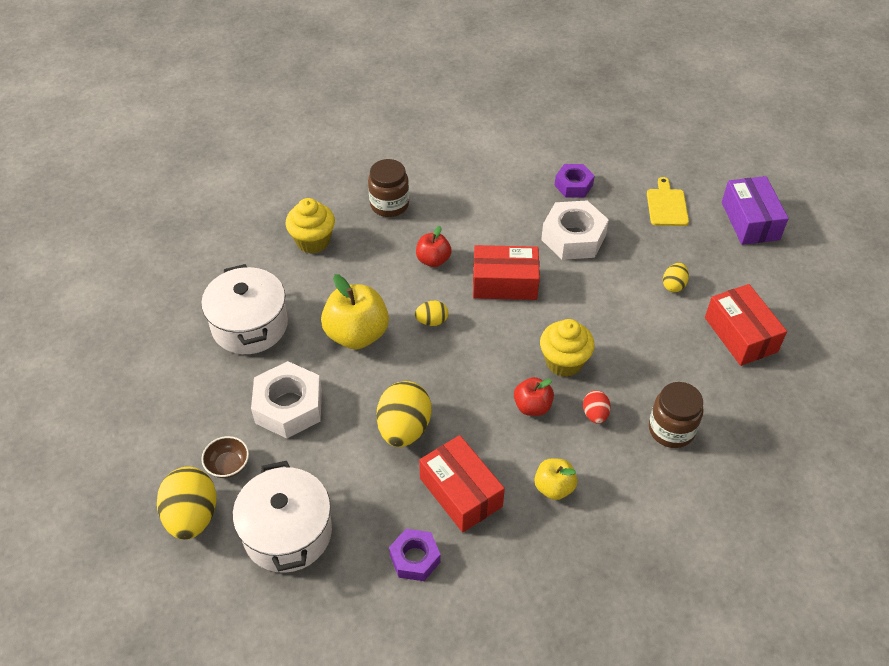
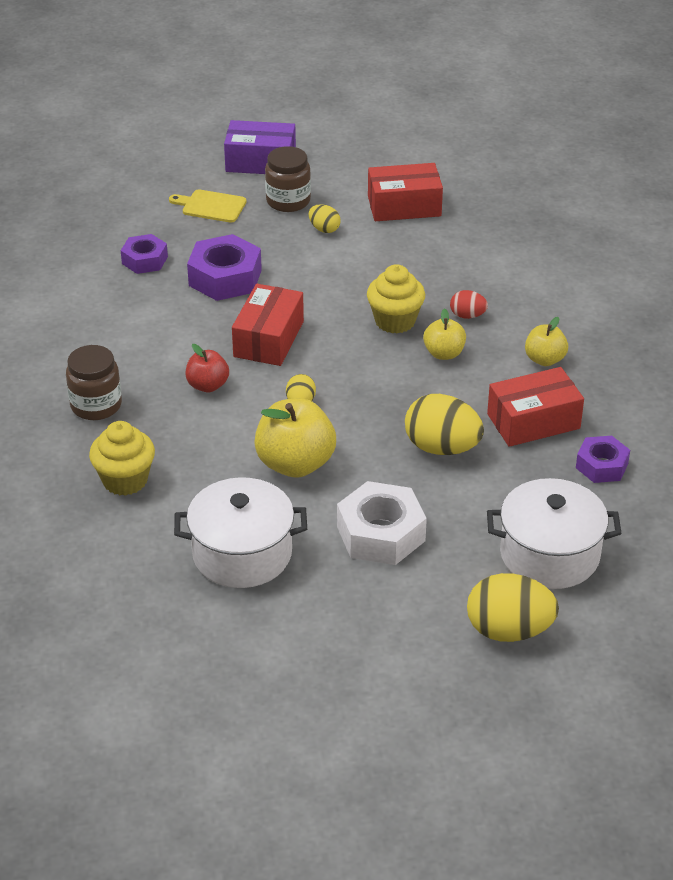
camera: 75 degrees left, 10 degrees down
(228, 465) = (447, 594): brown bowl -> none
(532, 406) = (444, 353): red apple -> yellow apple
(573, 237) = (225, 278): white nut -> purple nut
(671, 429) = (500, 274): brown jar -> brown jar (288, 201)

